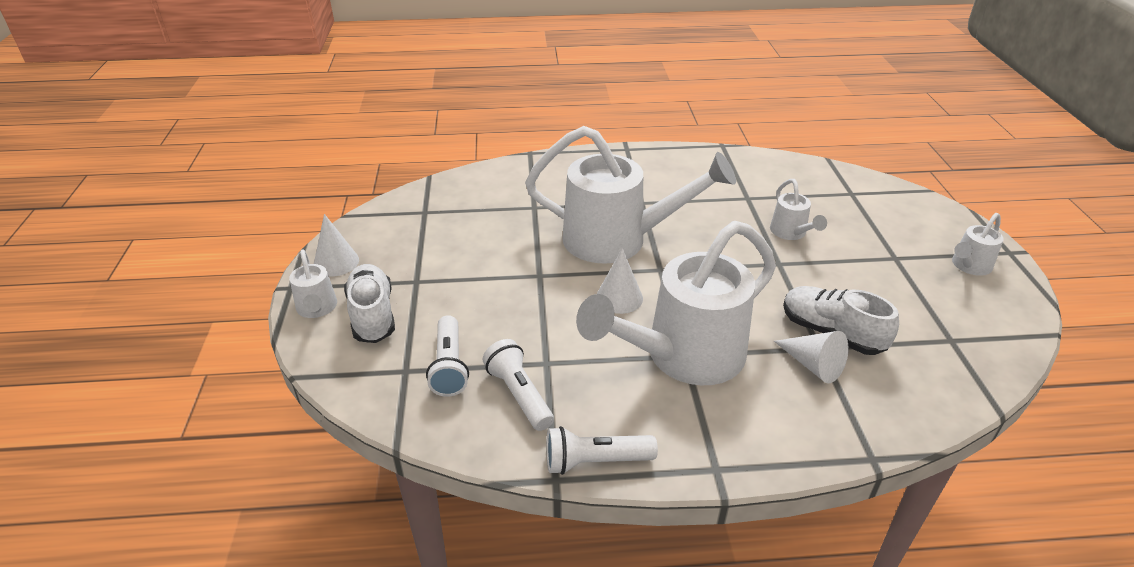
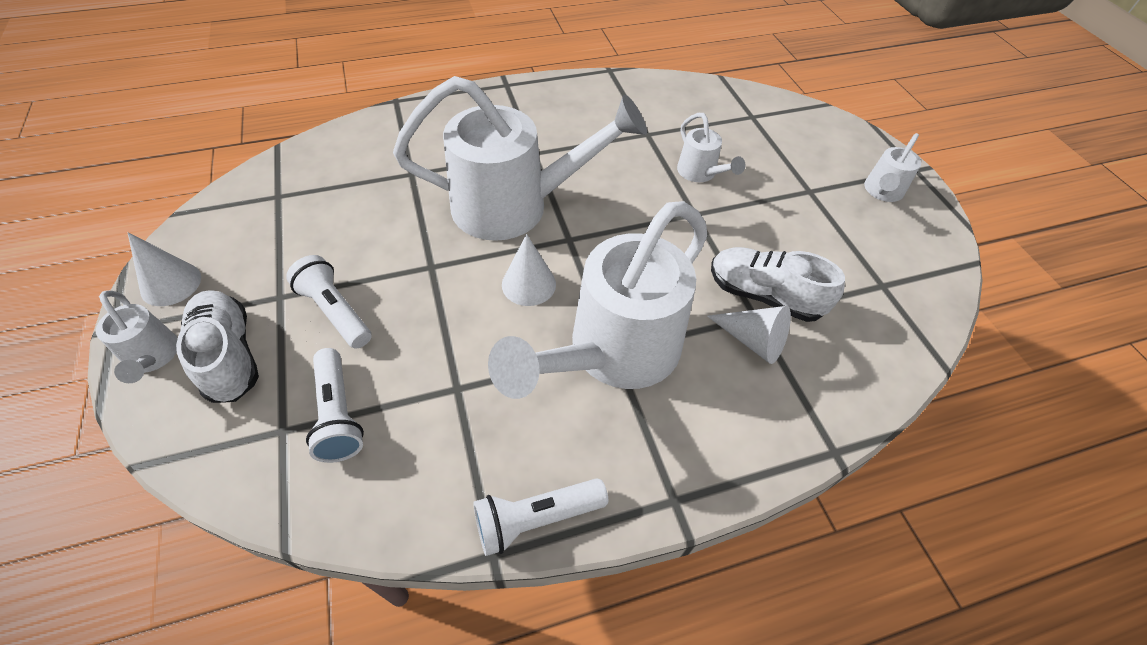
camera: 15 degrees left, 15 degrees up
(519, 394) = (430, 440): white flashlight -> white flashlight (335, 312)

